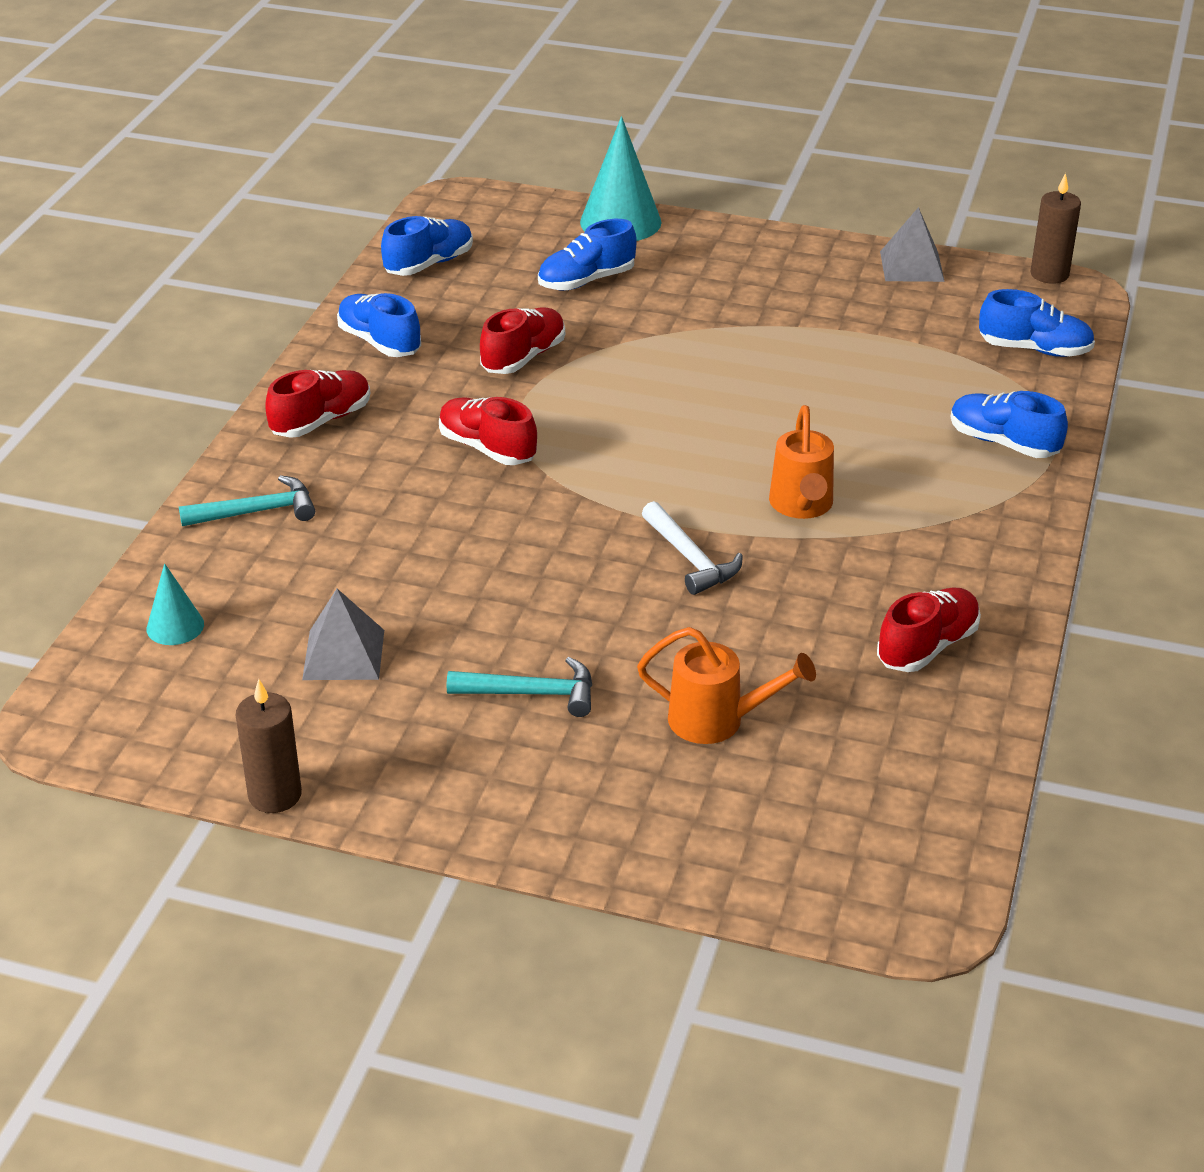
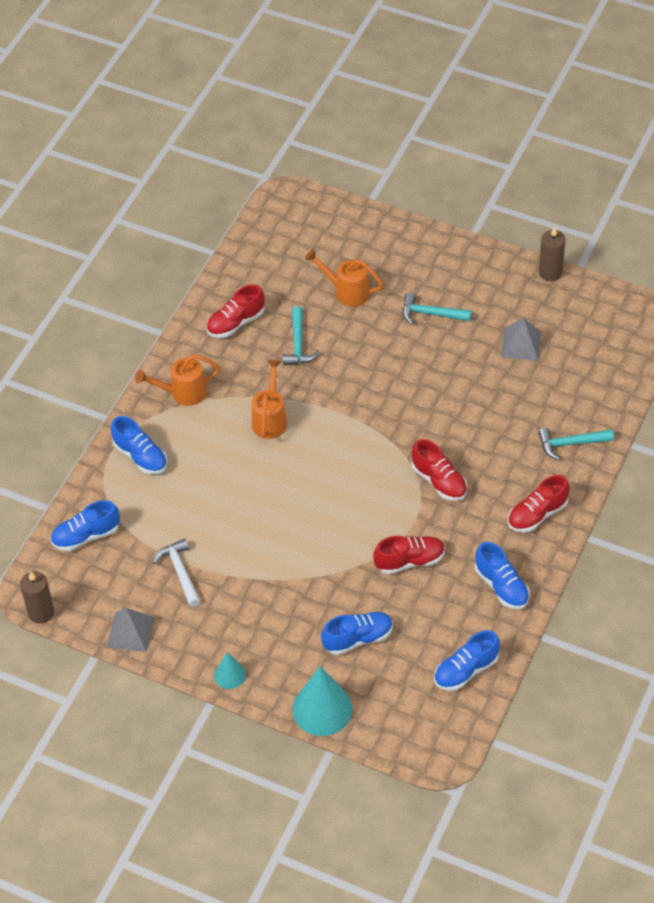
camera: 170 degrees left, 15 degrees up
(175, 626) = (606, 369): turquoise cone -> turquoise cone (230, 675)
(523, 357) = (409, 561): red shoe -> red shoe turned 150 degrees counterclockwise
(691, 559) = (338, 388): white hammer -> white hammer (180, 572)
(789, 621) = (298, 344): none -> turquoise hammer
(975, 530) = (183, 393): none -> orange watering can
(1034, 349) = (86, 536): blue shoe -> blue shoe turned 45 degrees counterclockwise

